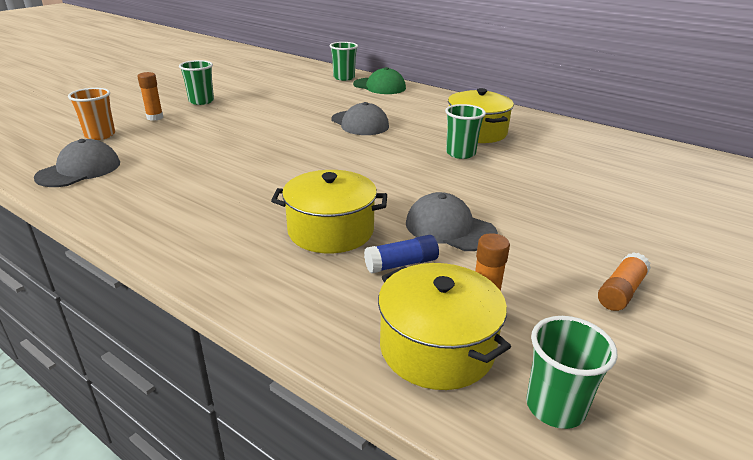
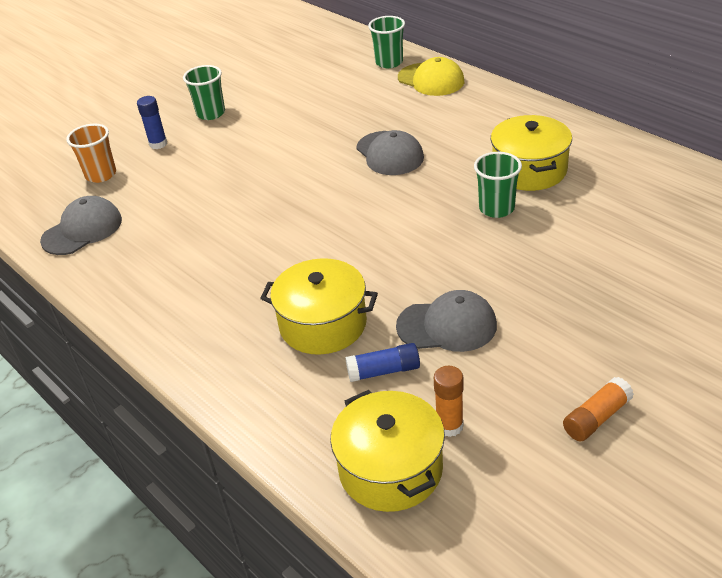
camera: 15 degrees right, 10 degrees up
(155, 117) = (158, 144): orange glue stick -> blue glue stick
(379, 86) = (431, 80): green cap -> yellow cap
(450, 228) = (447, 326): grey cap -> grey cap turned 135 degrees clockwise
(555, 407) = (476, 535): green cup -> none

